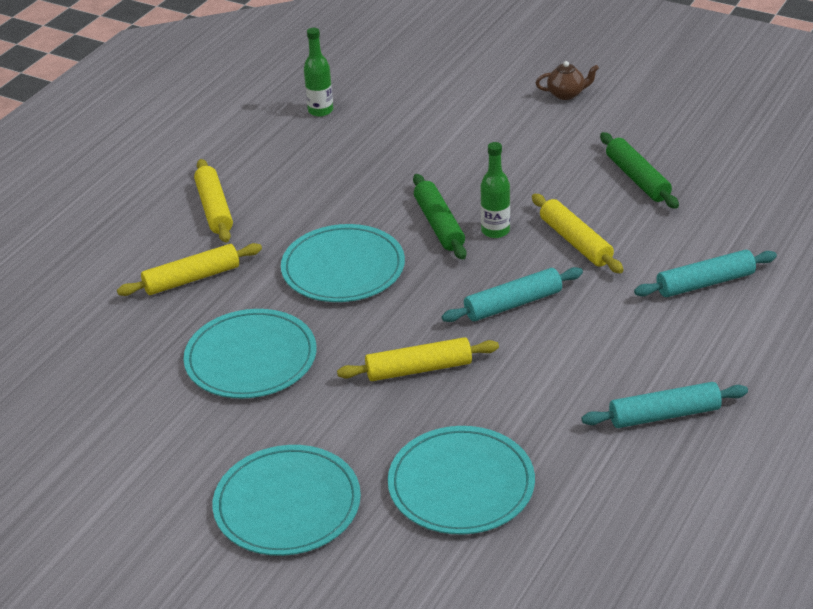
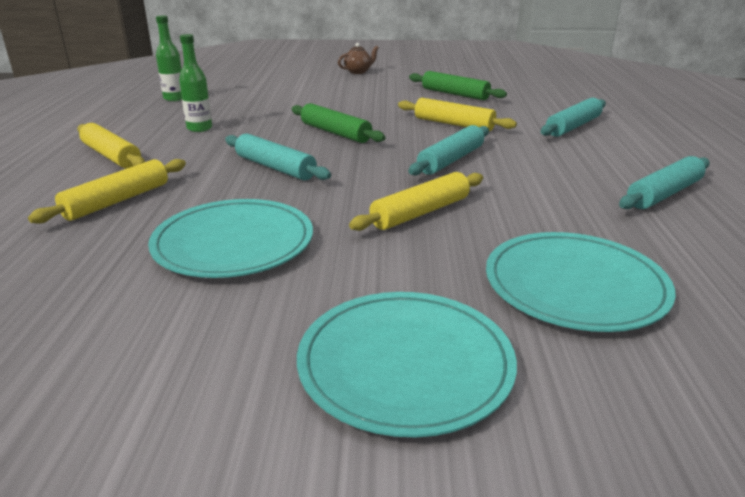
camera: 30 degrees left, 10 degrees down
(343, 268) = (275, 167): turquoise plate -> turquoise rolling pin
(495, 231) = (385, 129): green bottle -> green bottle (199, 128)

